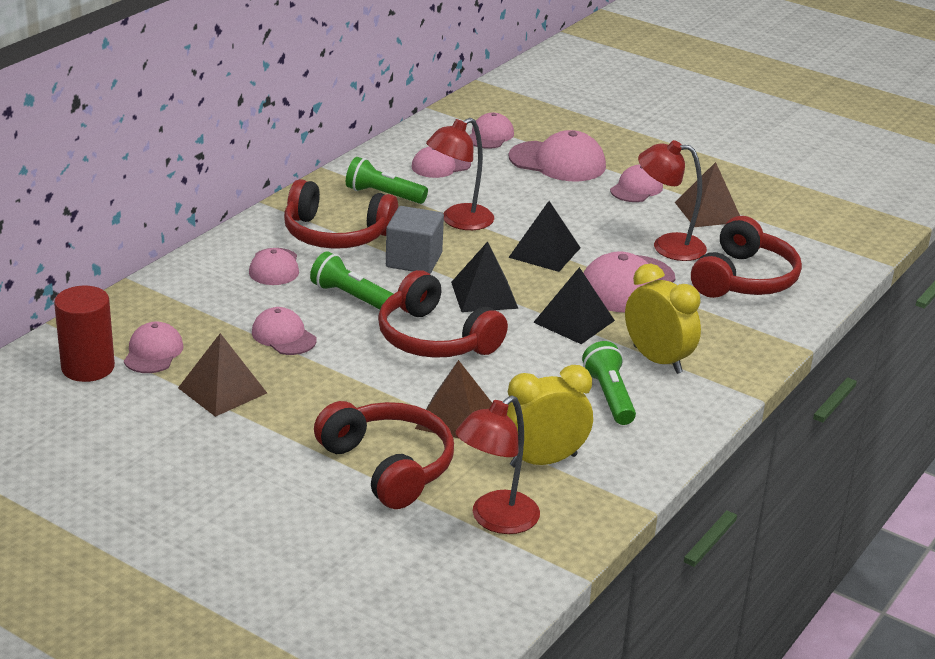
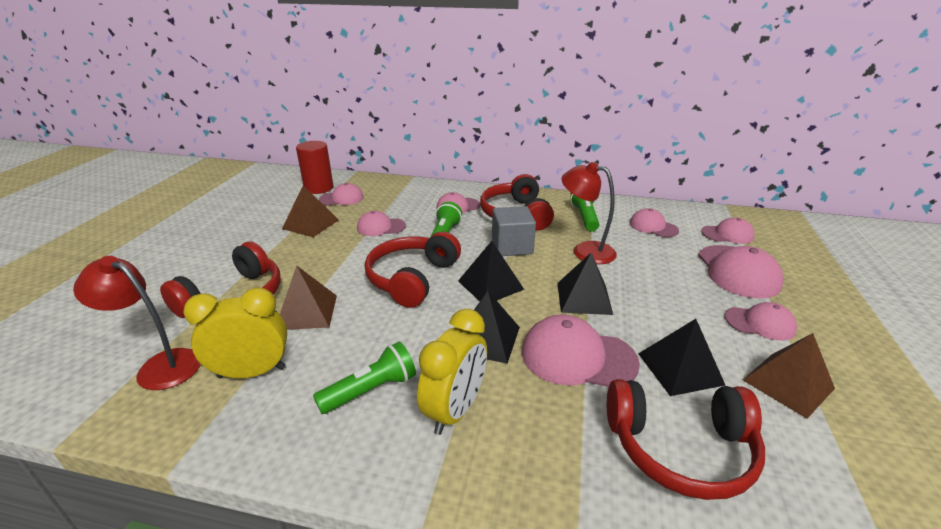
camera: 70 degrees right, 0 degrees up
(283, 336) = (381, 227): pink cap -> pink cap turned 120 degrees counterclockwise
(543, 461) = (252, 372): yellow clock -> yellow clock turned 60 degrees counterclockwise
(667, 246) = (680, 368): red lamp -> black pyramid

